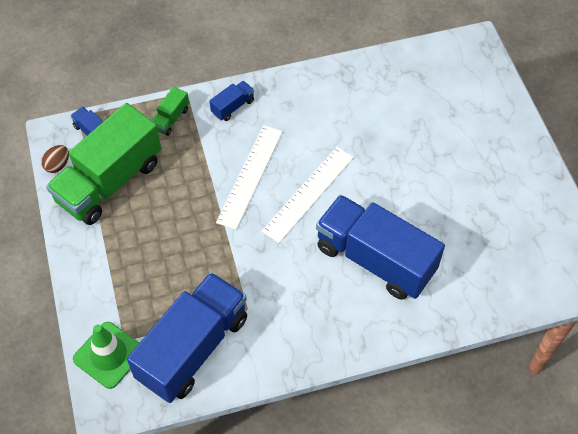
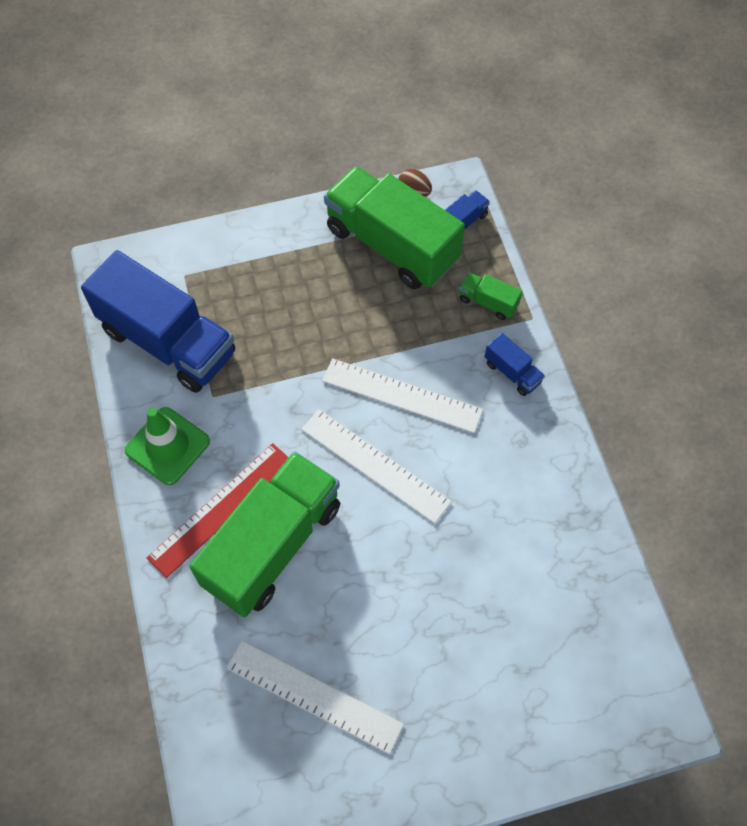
camera: 90 degrees right, 5 degrees up
(109, 355) = (168, 263): green traffic cone -> green traffic cone (167, 446)
(347, 296) = (221, 509): none -> red ruler
(375, 259) = (273, 545): blue truck -> green truck
(483, 230) = (314, 695): none -> white ruler

